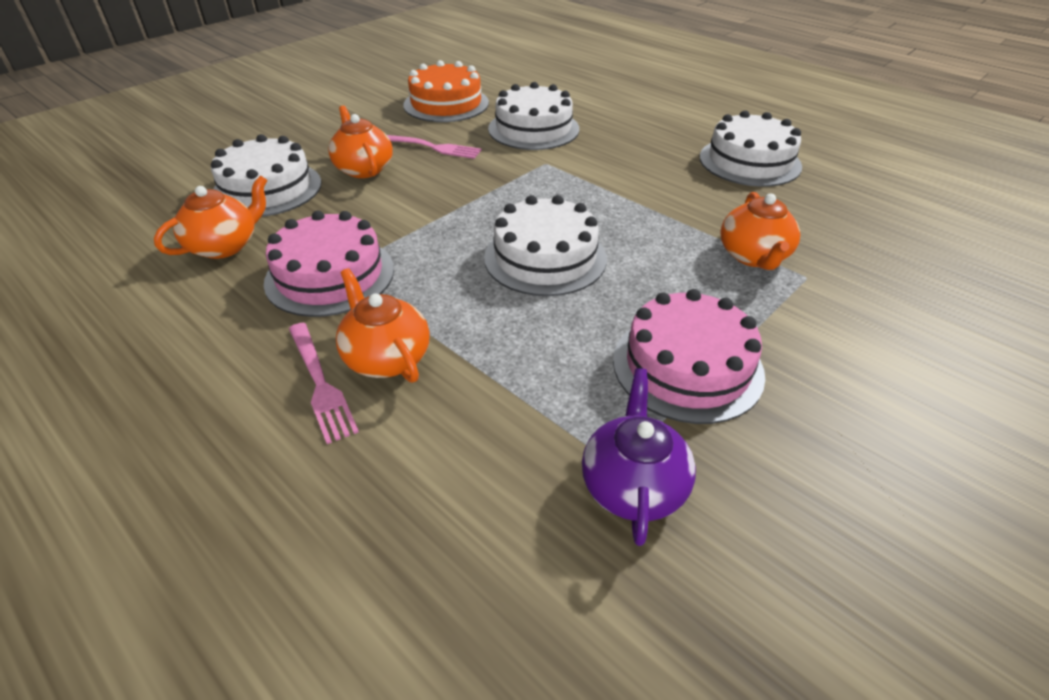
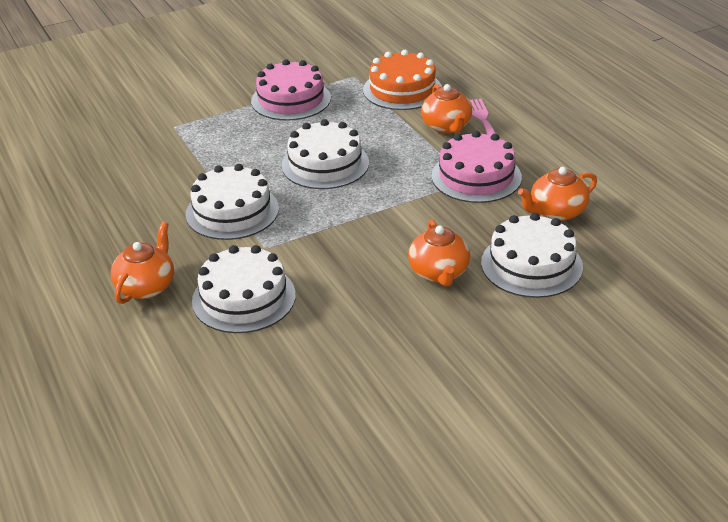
camera: 160 degrees left, 5 degrees down
(433, 147) = (362, 290): pink fork -> none
(446, 104) = (318, 367): orange cake -> orange cake (402, 89)
(633, 485) = (352, 70): purple teapot -> none
(749, 161) = (87, 215): white cake -> white cake (232, 211)
(753, 256) = (189, 142): orange teapot -> orange teapot (146, 286)

